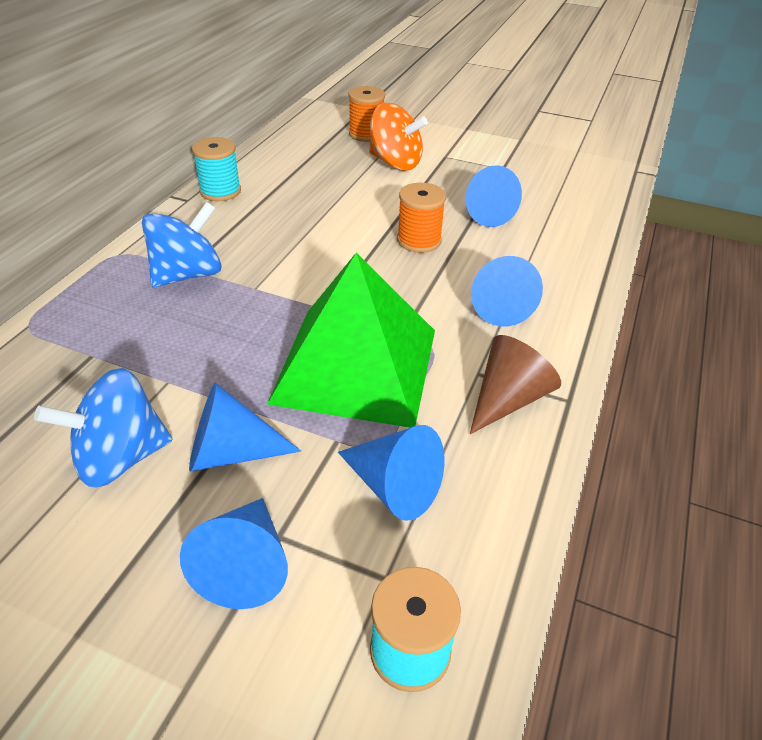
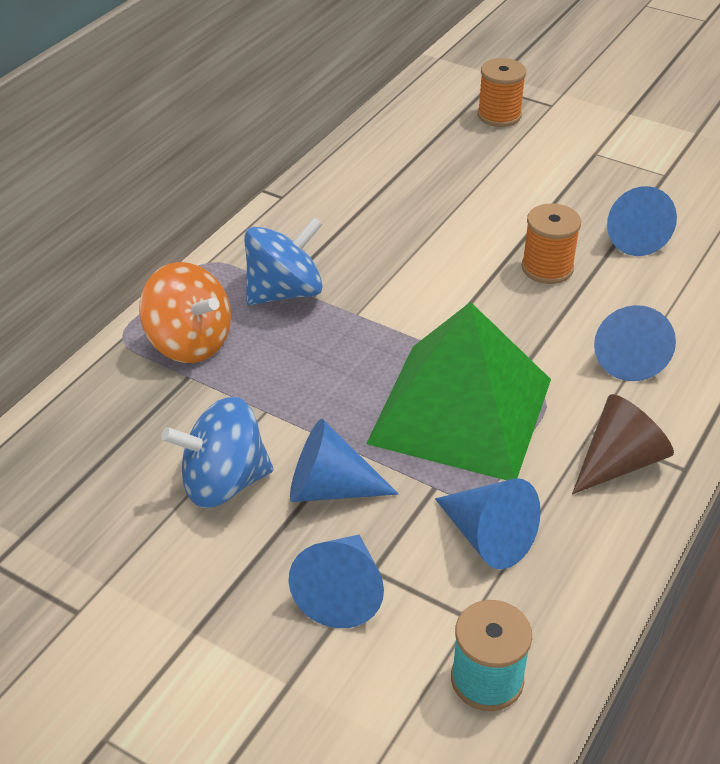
camera: 10 degrees right, 0 degrees up
(220, 191) = (320, 188): turquoise spool -> none
(395, 163) = (531, 160): orange spinning top -> orange spinning top (189, 343)

